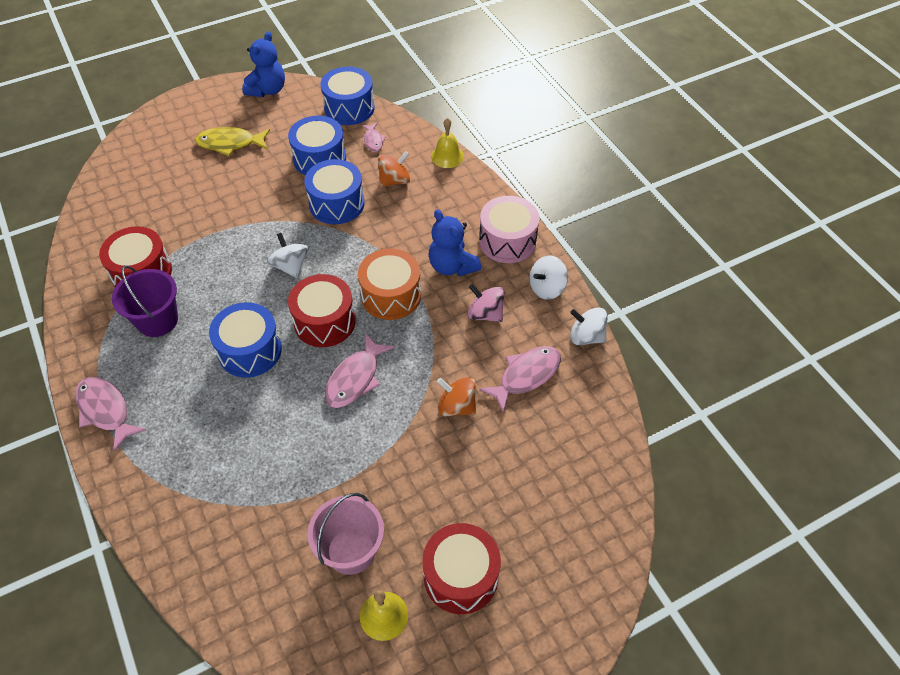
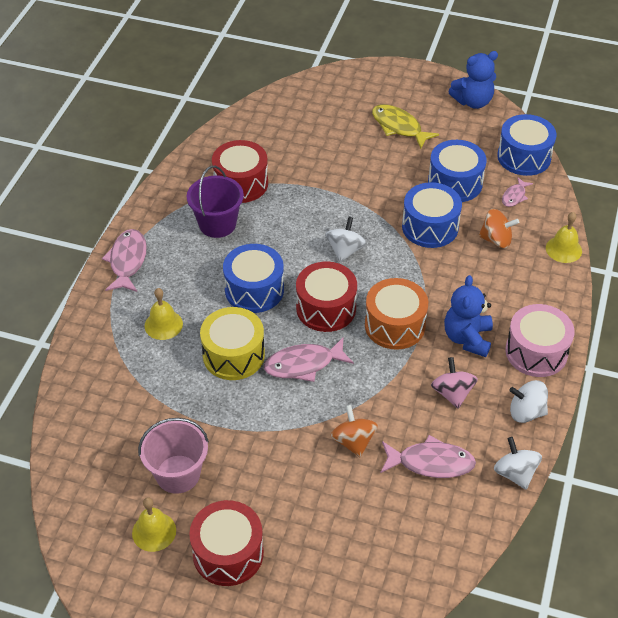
camera: 45 degrees right, 5 degrees down
(201, 439) = (163, 324): none -> yellow bell
(290, 416) = (233, 355): none -> yellow drum

